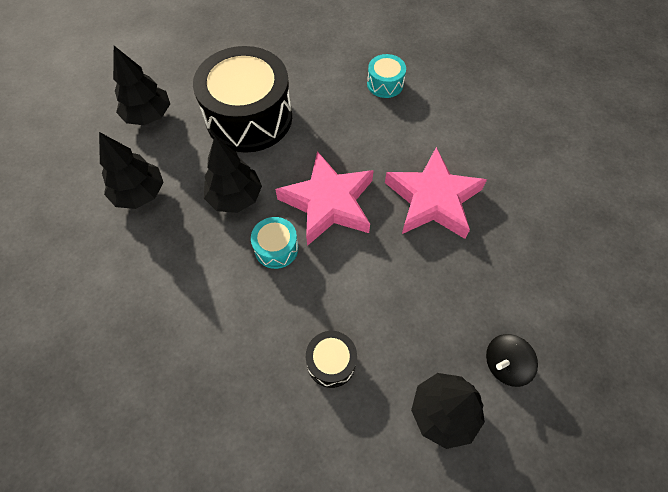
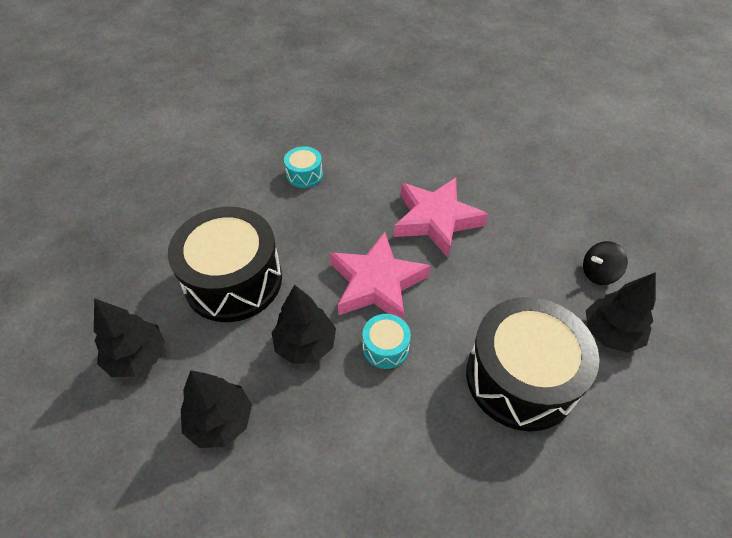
camera: 50 degrees left, 10 degrees down
(331, 362) = (521, 377): black drum -> black drum, size x2.27
(504, 364) = (598, 273): black spinning top -> black spinning top turned 60 degrees clockwise

